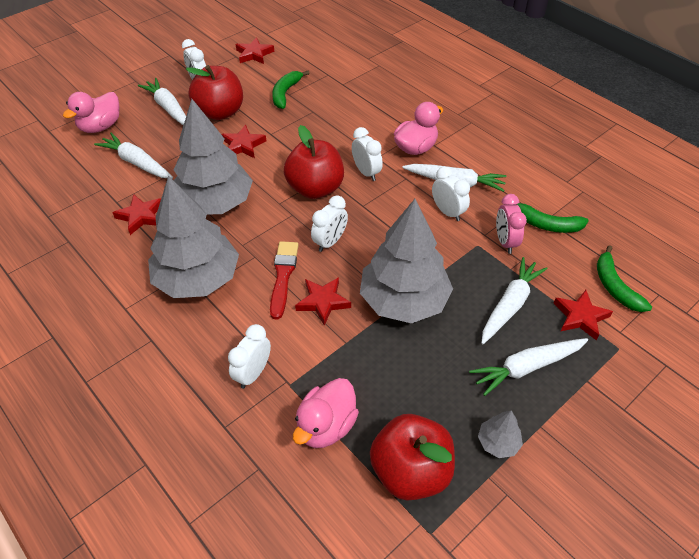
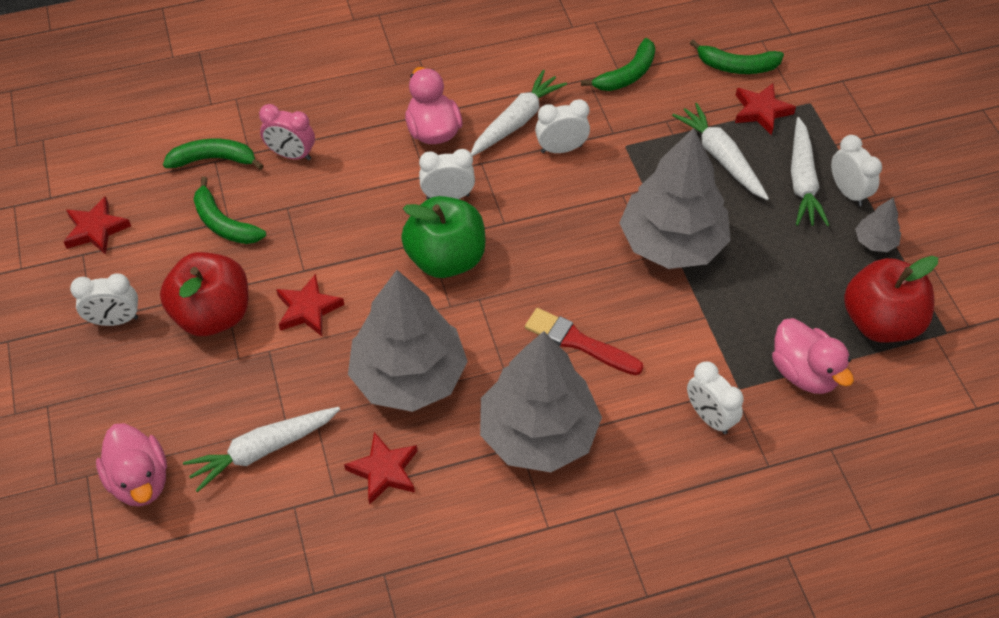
camera: 65 degrees left, 5 degrees up
(168, 108) = (156, 377): white carrot -> none
(315, 188) = (446, 259): red apple -> green apple
(323, 302) = (638, 317): red star -> none
(328, 73) = (213, 159): none -> green banana
(330, 242) = (548, 277): white clock -> white clock (848, 192)
(505, 242) = (633, 121): pink clock -> pink clock (291, 155)

